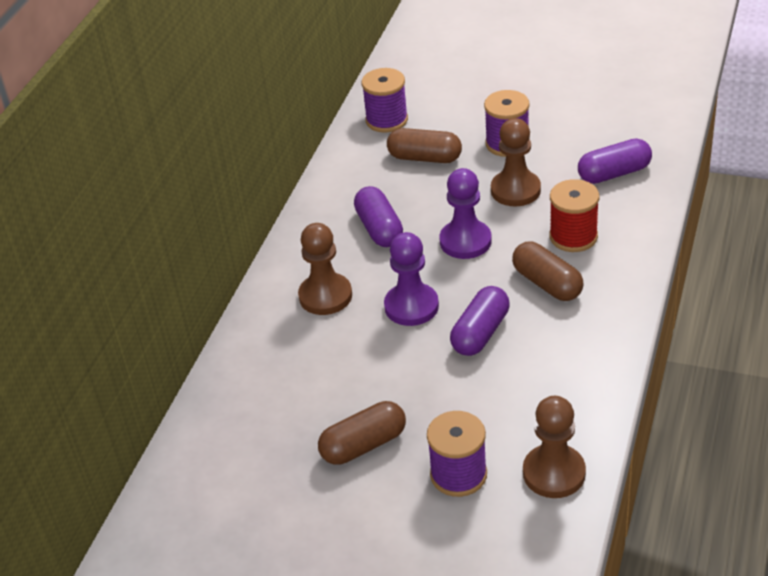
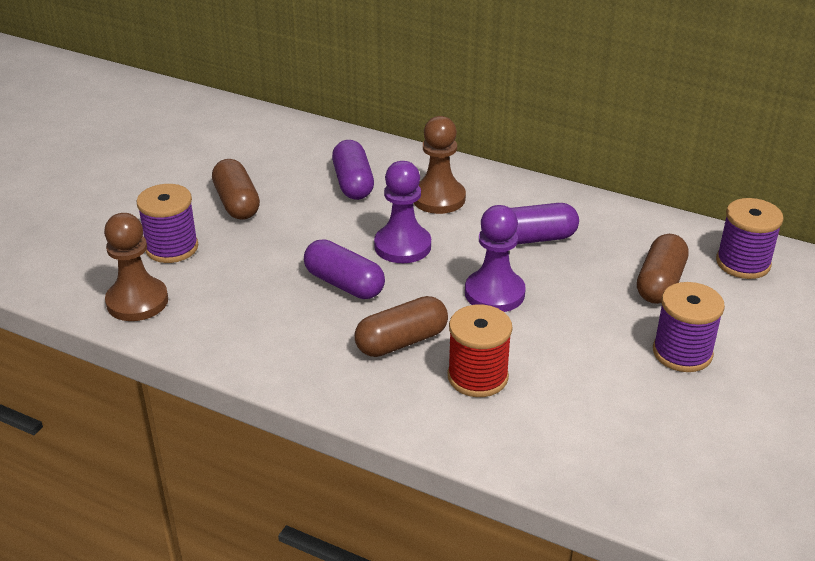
camera: 95 degrees right, 5 degrees down
(515, 190) = (581, 344): brown pawn -> none
(614, 173) = (600, 439): purple capsule -> purple capsule (353, 183)

